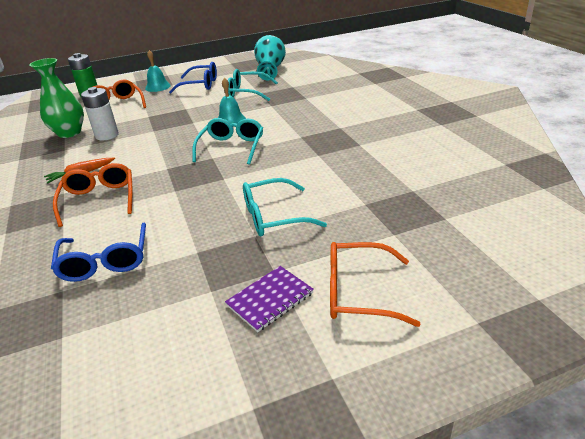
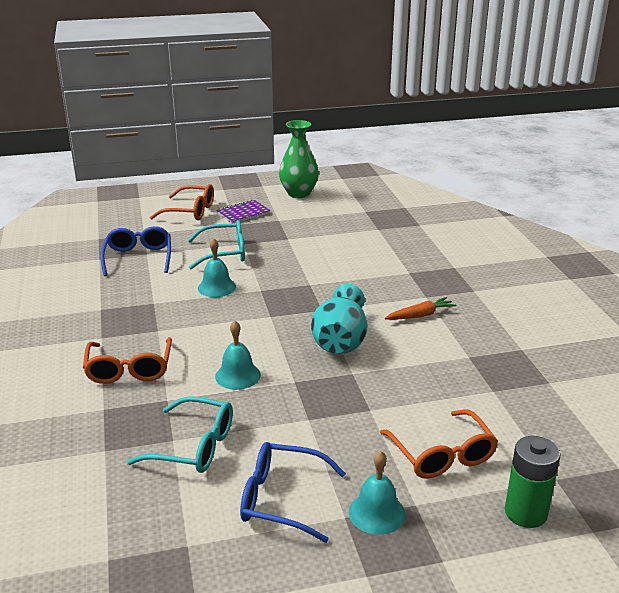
camera: 175 degrees left, 5 degrees down
(69, 133) = (485, 390): green vase -> green vase (299, 193)
(99, 199) = (383, 284): orange glasses -> orange glasses (129, 369)
(105, 261) = (355, 240): blue glasses -> blue glasses (138, 258)
(107, 135) = (420, 374): white battery -> none
(231, 147) = (245, 326): turquoise glasses -> none
(267, 175) = (216, 287): none -> turquoise bell
(270, 69) = (112, 536): turquoise vase -> turquoise vase (340, 341)

